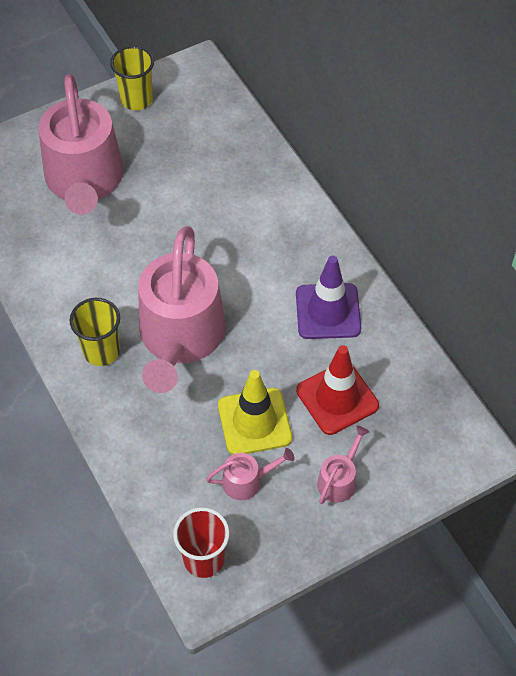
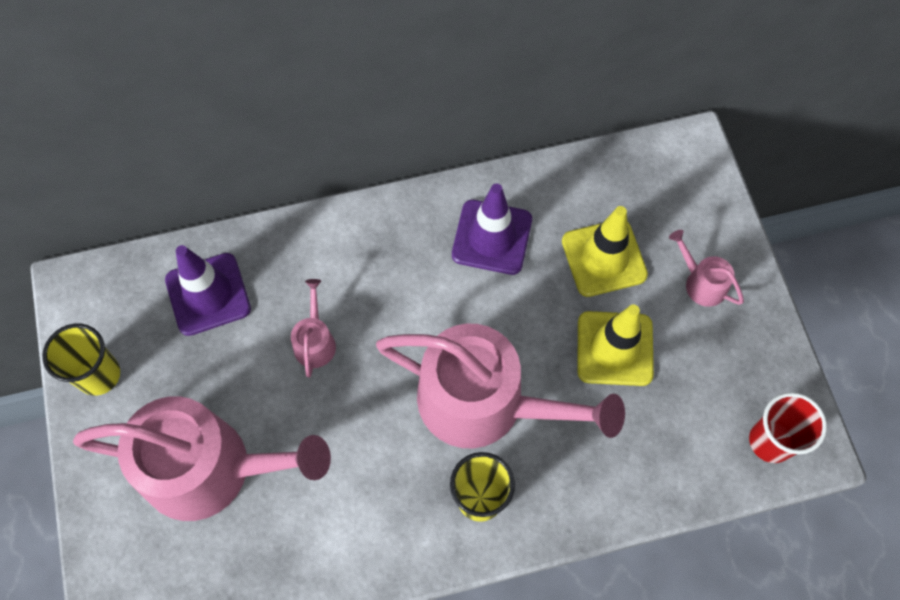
camera: 75 degrees left, 10 degrees up
(217, 142) = (208, 294): none -> purple traffic cone
(247, 481) = (686, 374): pink watering can -> pink watering can (315, 341)
(337, 398) = (604, 258): red traffic cone -> yellow traffic cone

